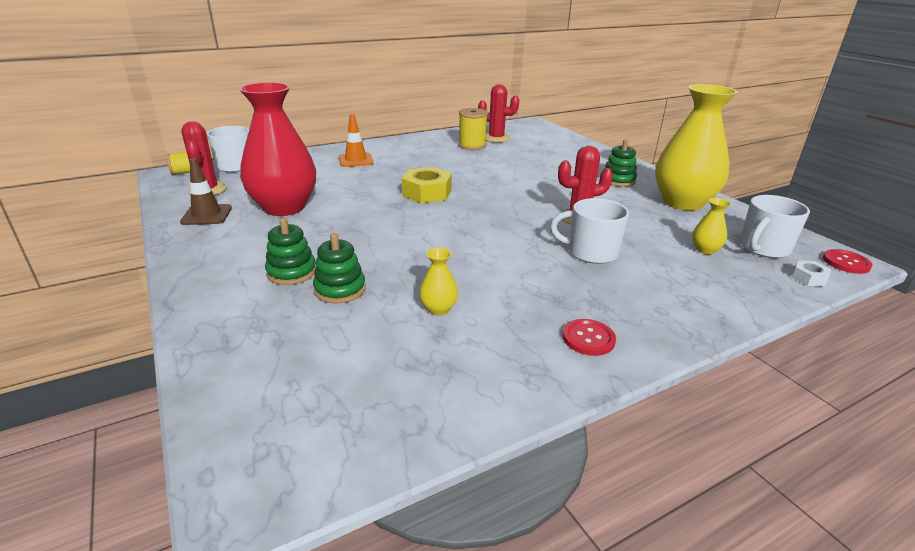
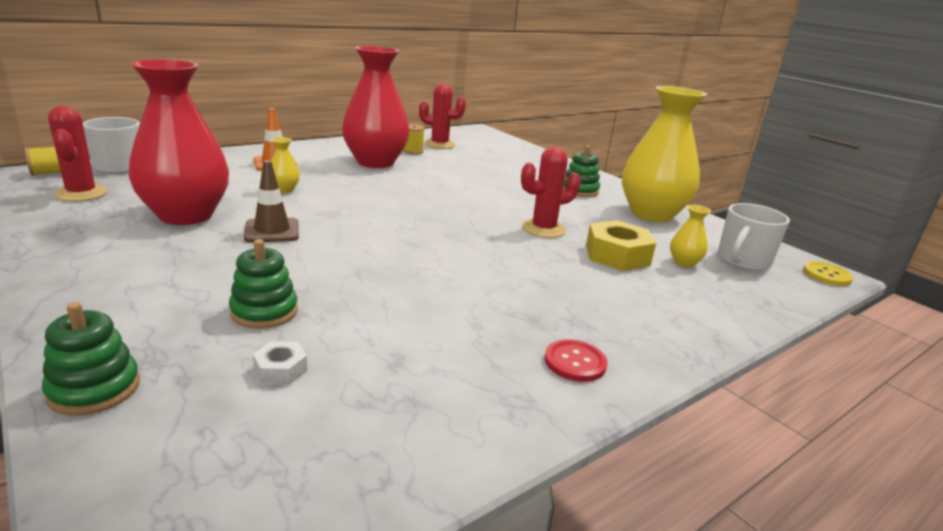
camera: 10 degrees left, 5 degrees down
(206, 215) = (80, 223): brown traffic cone -> brown traffic cone (272, 231)
(291, 272) = (199, 292): green stacking toy -> green stacking toy (94, 389)
(427, 193) = (365, 200): yellow nut -> yellow nut (617, 255)
(438, 309) = (392, 332): yellow vase -> yellow vase (284, 190)
(439, 157) = (375, 162): none -> red vase
(472, 145) = (413, 151): yellow spool -> yellow spool, size x0.64
(591, 252) = (562, 266): white mug -> none
(808, 278) = (794, 291): white nut -> white nut (280, 370)
(846, 263) = (826, 275): red button -> yellow button

